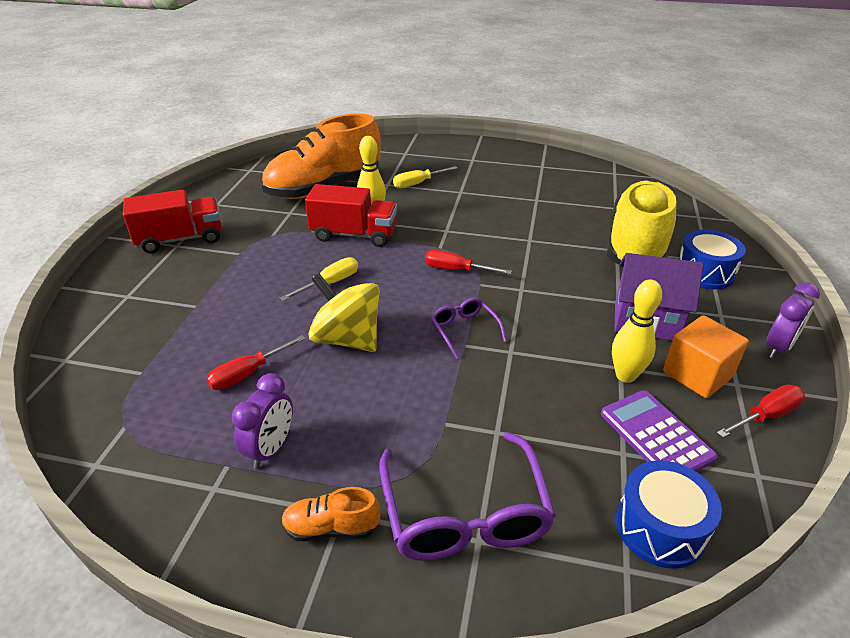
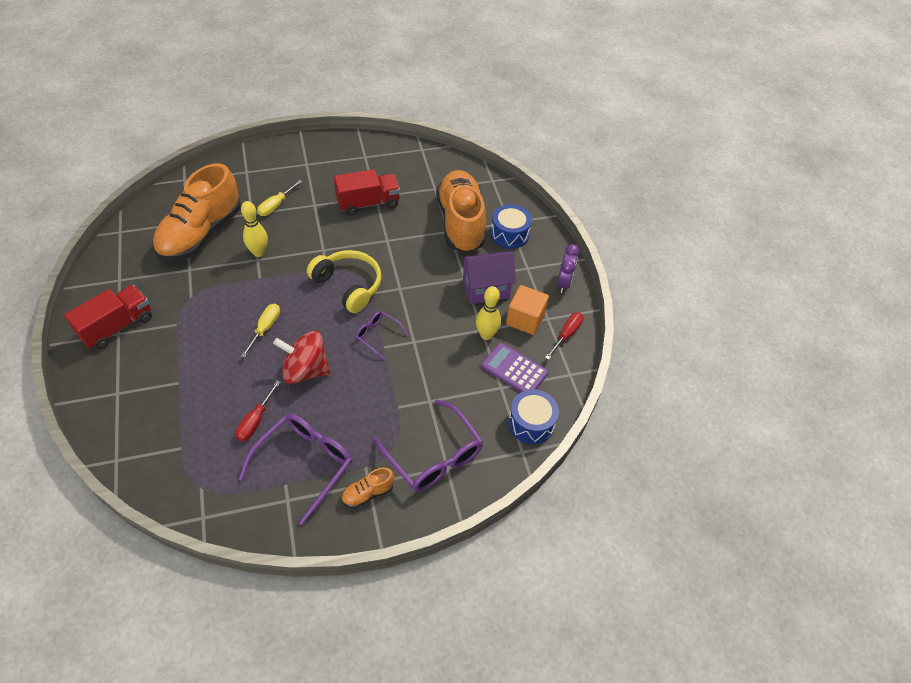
camera: 30 degrees left, 15 degrees up
(270, 449) = (305, 464): purple clock -> purple glasses
(347, 339) = (305, 370): yellow spinning top -> red spinning top
(354, 235) = (256, 276): red truck -> red truck (368, 203)
(455, 270) = (348, 286): red screwdriver -> yellow headphones
(637, 246) = (460, 223): yellow shoe -> orange shoe

